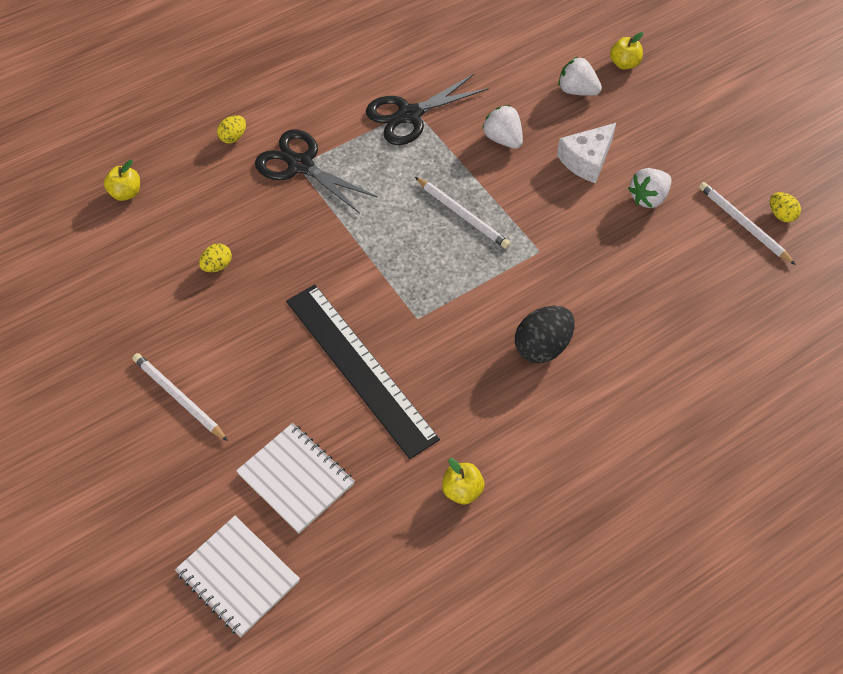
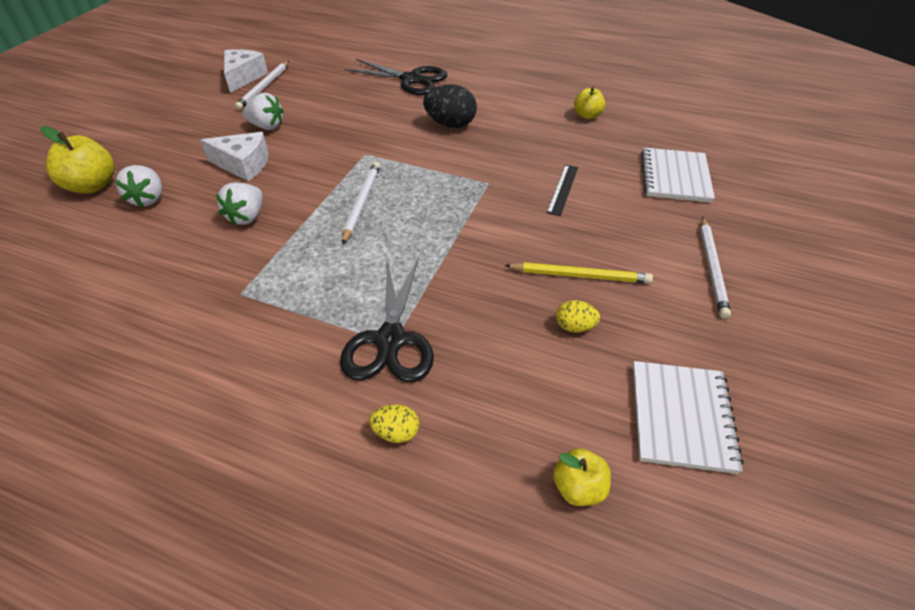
camera: 125 degrees left, 10 degrees down
(238, 577) = (761, 168): white notebook -> white notebook (681, 417)
(255, 303) = (580, 275): none -> yellow pencil
(359, 368) = (563, 189): black ruler -> black ruler, size x0.42
(409, 115) = (252, 292): black scissors -> black scissors (411, 79)
(624, 64) = (92, 185): yellow apple -> yellow apple, size x1.62
(781, 215) = (243, 77): yellow egg -> white cheese

